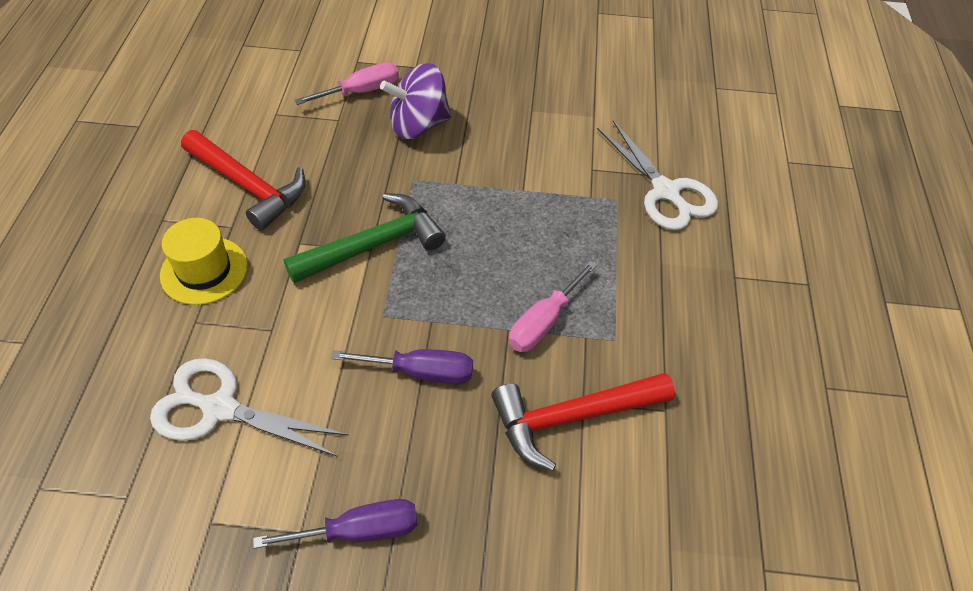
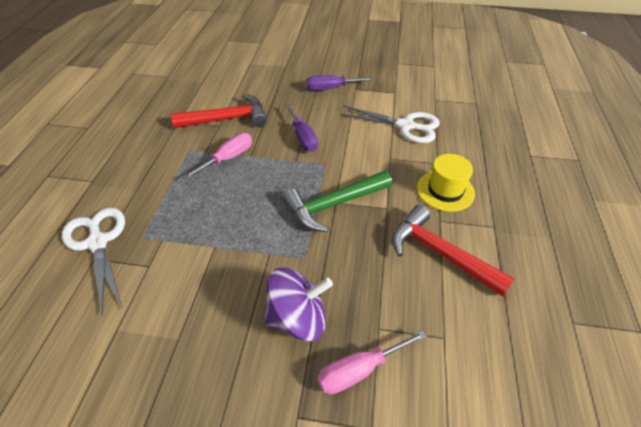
camera: 175 degrees left, 5 degrees down
(421, 372) = (302, 137): purple screwdriver -> purple screwdriver turned 120 degrees counterclockwise

